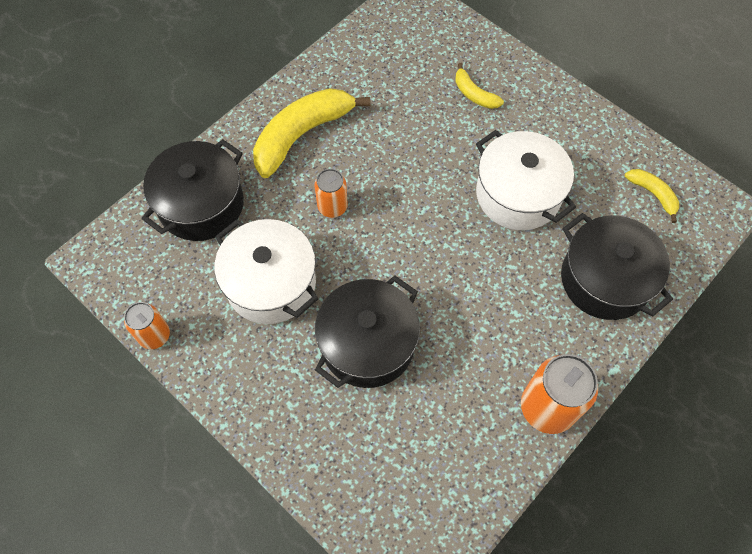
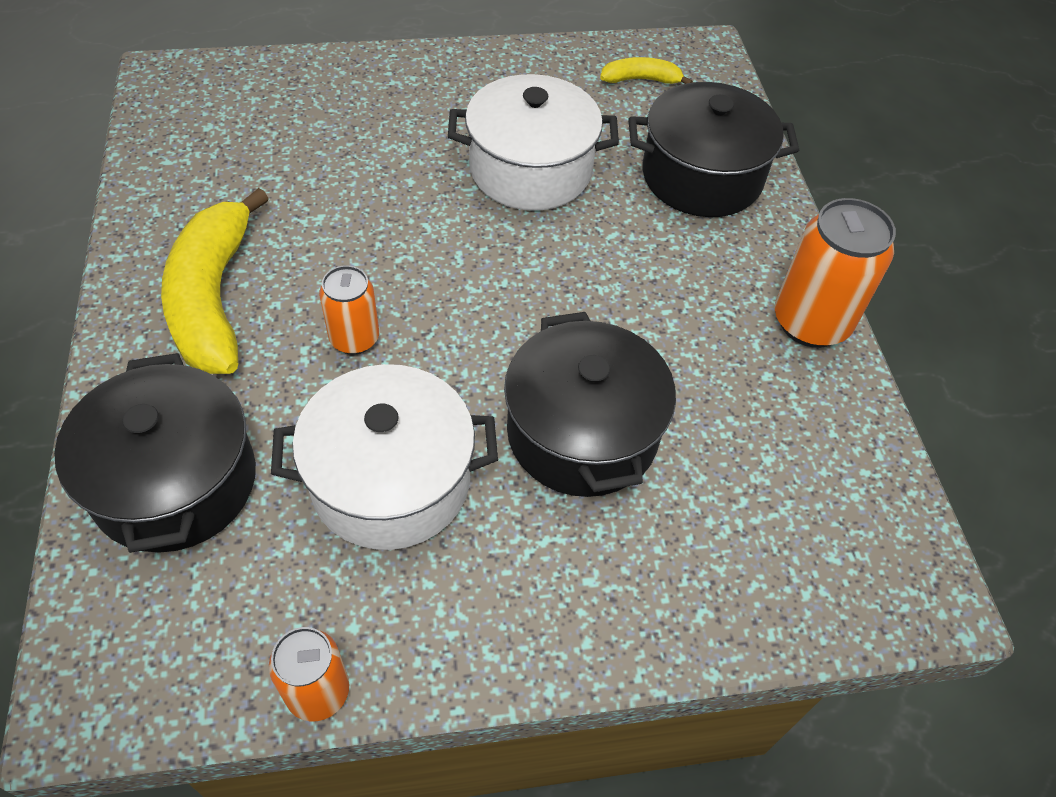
camera: 55 degrees left, 10 degrees down
(474, 94) = (363, 117): yellow banana -> none

